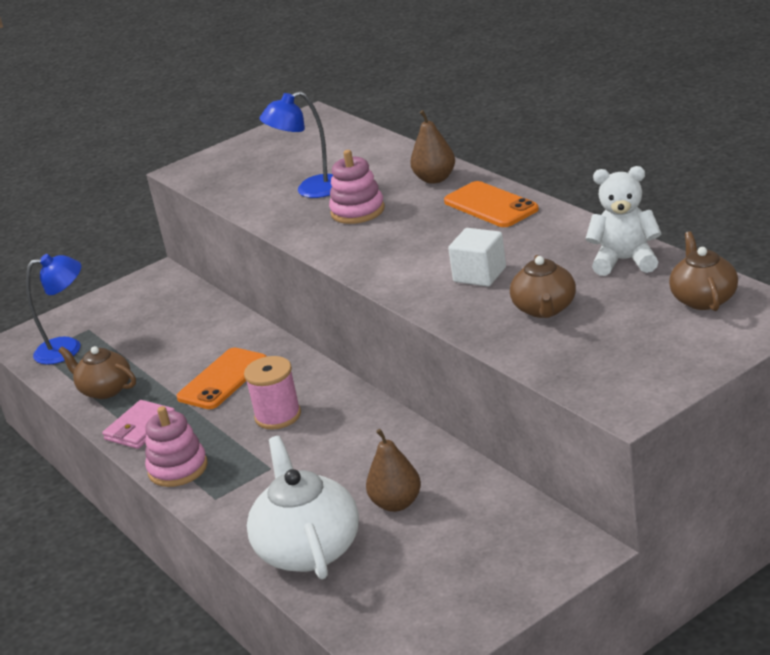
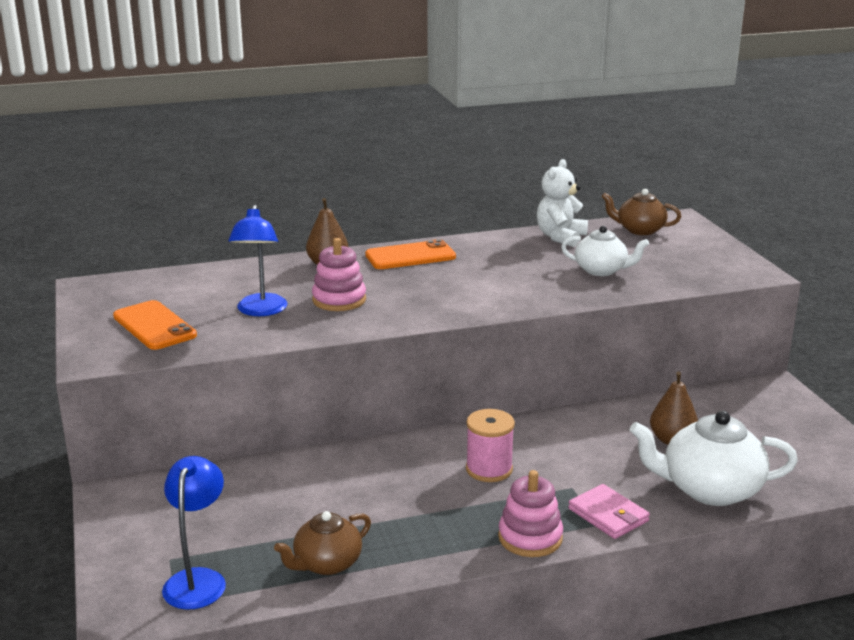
camera: 75 degrees left, 5 degrees down
(140, 428) = (432, 550): pink wallet -> pink wallet (608, 515)
(223, 379) = (390, 487): orange phone -> orange phone (154, 326)
(479, 275) = (522, 279): white cube -> none
(545, 309) = (601, 270): brown teapot -> white teapot

